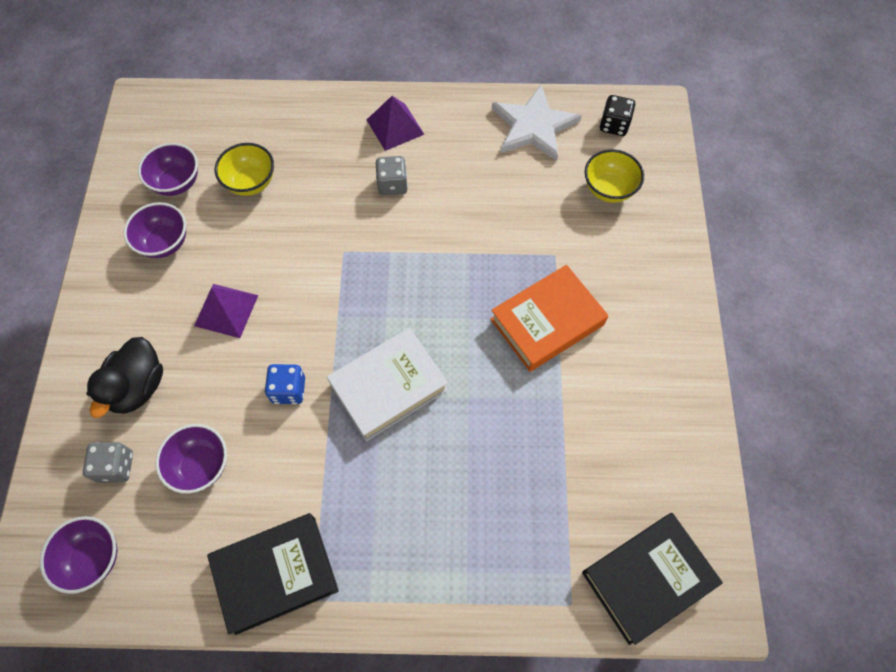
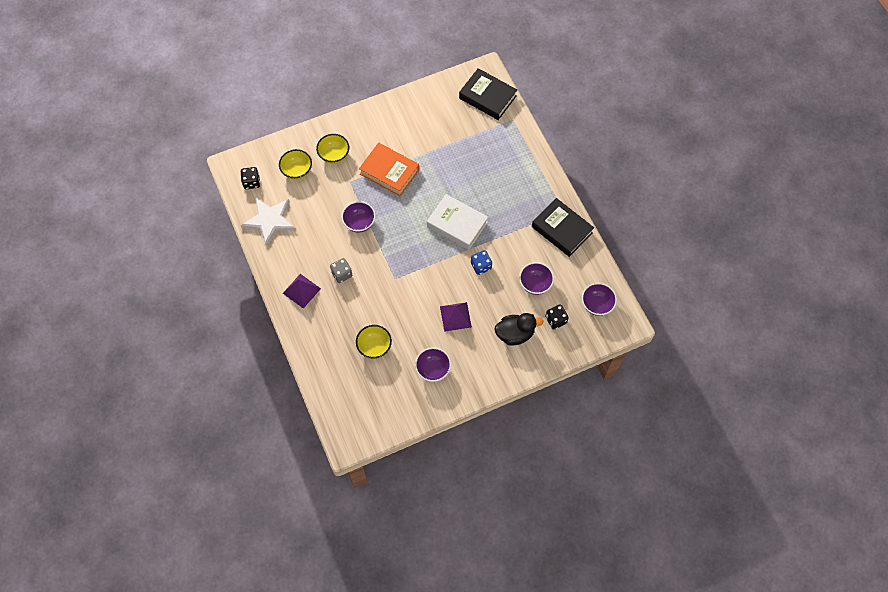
camera: 115 degrees left, 0 degrees up
(116, 466) = (555, 320): grey dice -> black dice
(177, 183) = (393, 386): purple bowl -> purple bowl (359, 223)
(617, 251) = (334, 155): none -> yellow bowl

